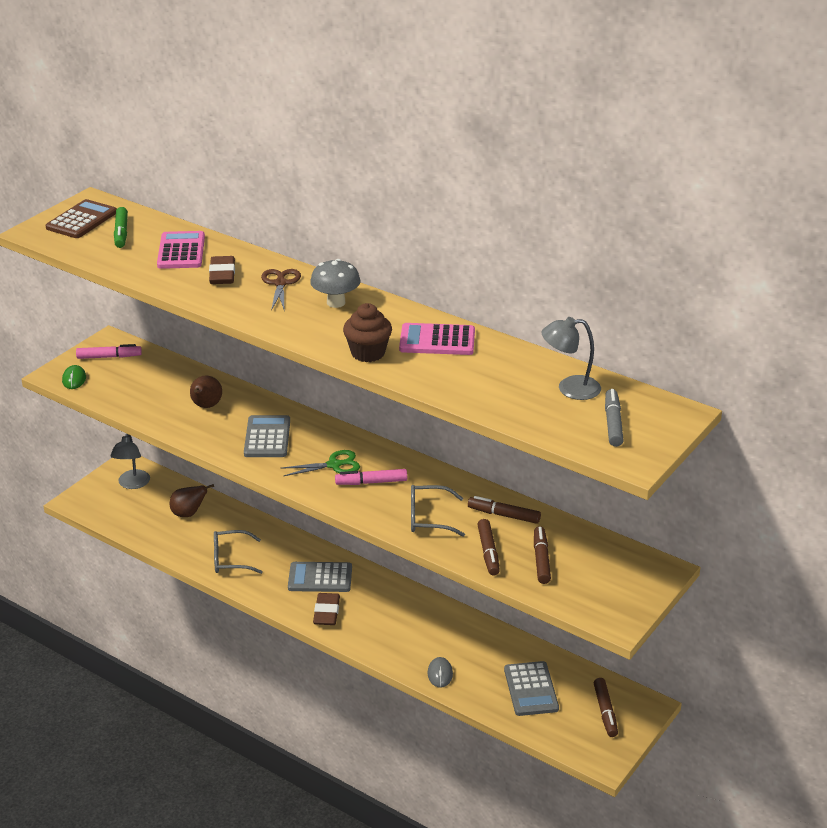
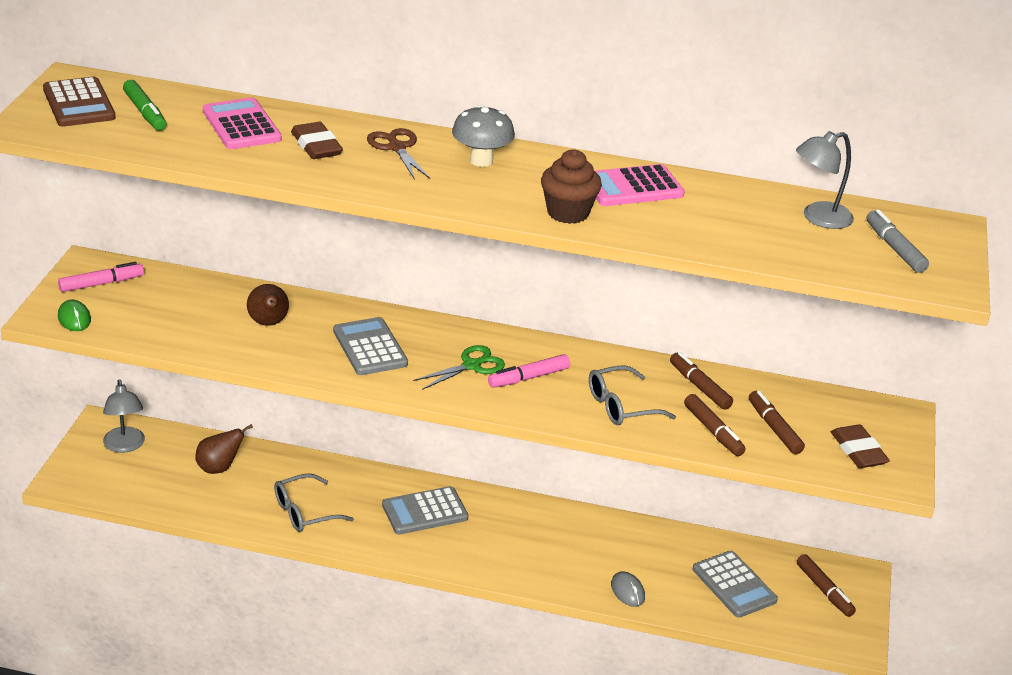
camera: 25 degrees left, 0 degrees up
(81, 220) = (79, 103): brown calculator -> brown calculator turned 150 degrees clockwise
(326, 612) = (457, 550): brown eraser -> brown eraser (858, 451)
(504, 515) = (699, 387): brown marker -> brown marker turned 60 degrees clockwise

